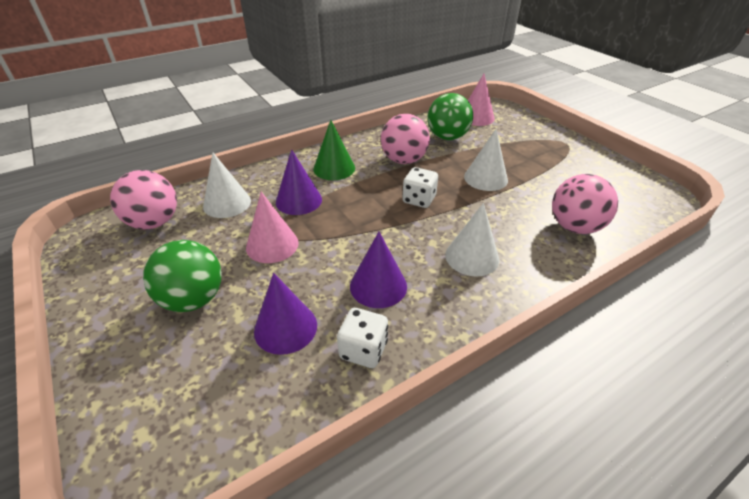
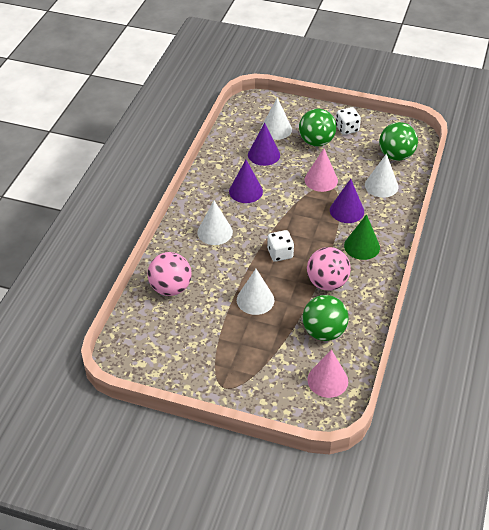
camera: 140 degrees right, 5 degrees up
(154, 222) = (396, 156): pink ball -> green ball
(205, 364) = (276, 129): none -> white cone
(363, 350) = (223, 165): white dice -> white dice (347, 129)

